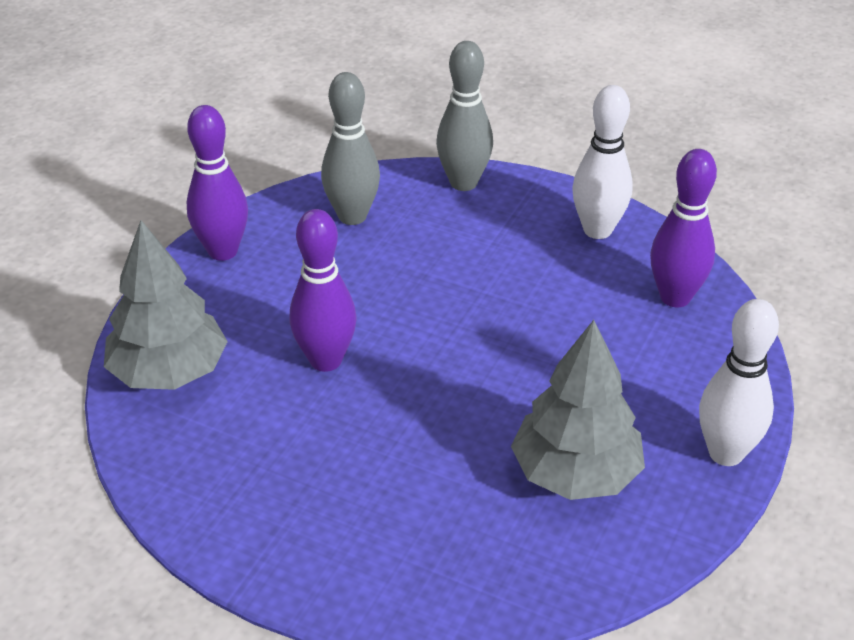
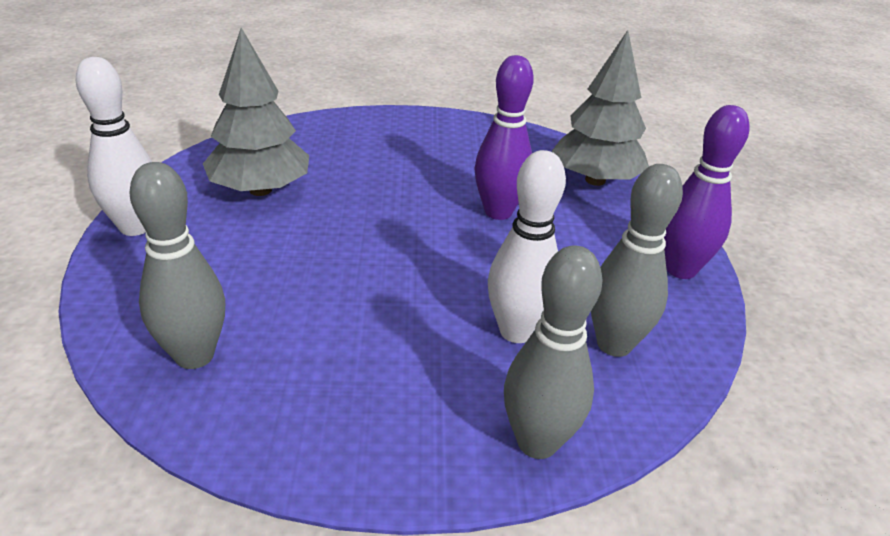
camera: 150 degrees right, 5 degrees down
(597, 230) = (318, 423): white bowling pin -> white bowling pin (516, 331)
(675, 297) = (194, 355): purple bowling pin -> grey bowling pin

